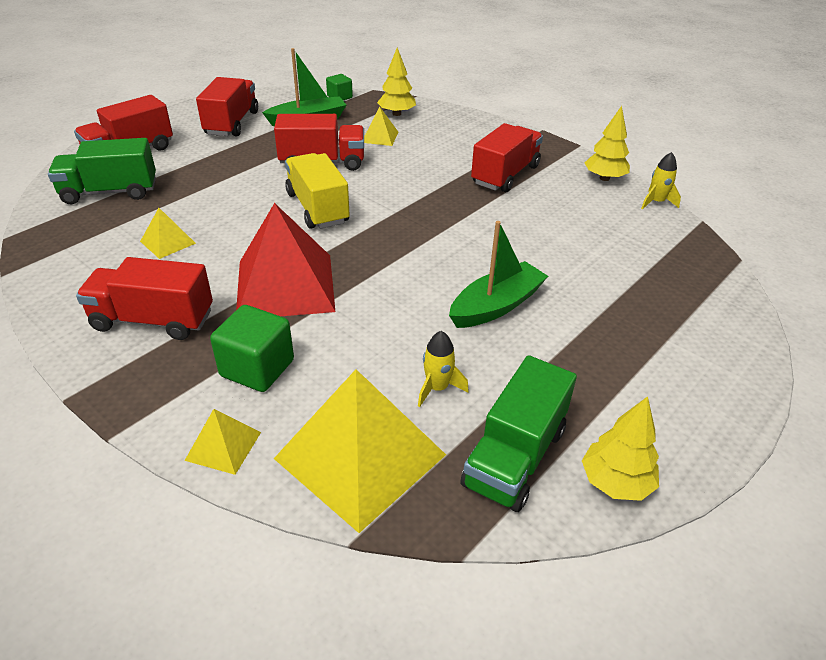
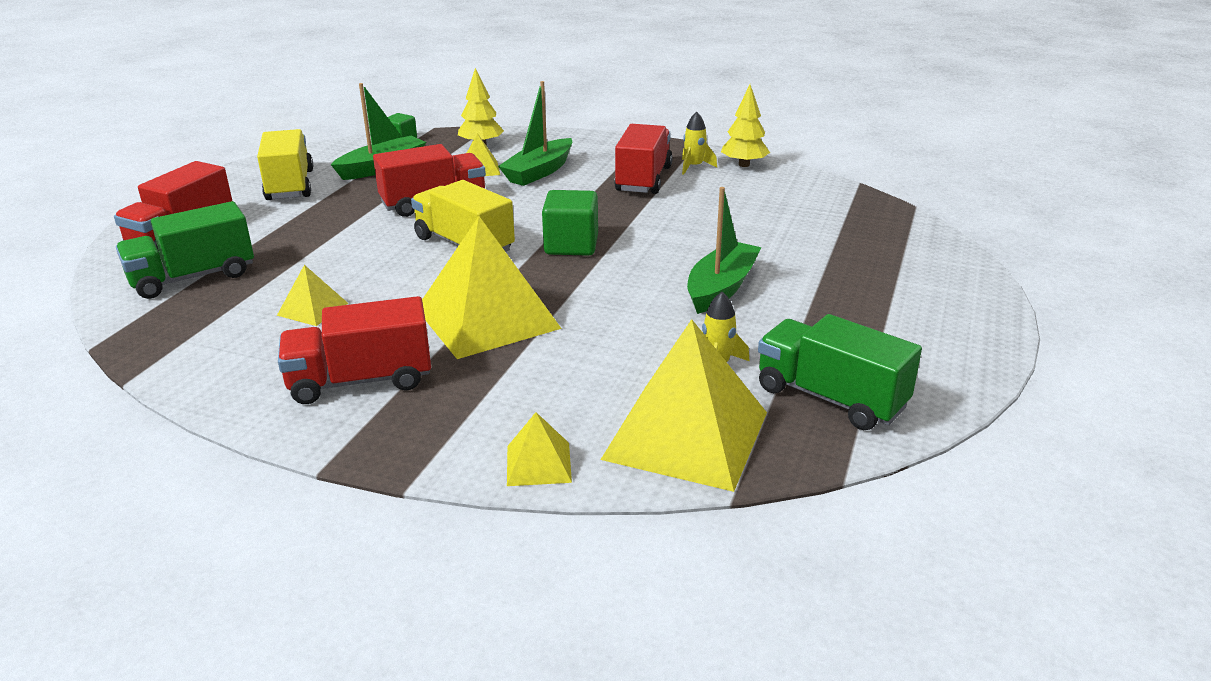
camera: 20 degrees left, 10 degrees down
(232, 123) = (290, 185): red truck -> yellow truck
(257, 368) = (518, 393): green cube -> green cube (571, 245)
(285, 285) = (487, 318): red pyramid -> yellow pyramid
(424, 149) = (539, 172): none -> green boat
(514, 457) = (830, 398): green truck -> green truck turned 120 degrees clockwise
(615, 482) = (931, 393): yellow tree -> none
(656, 202) = (807, 175): yellow rocket -> yellow rocket (694, 167)

